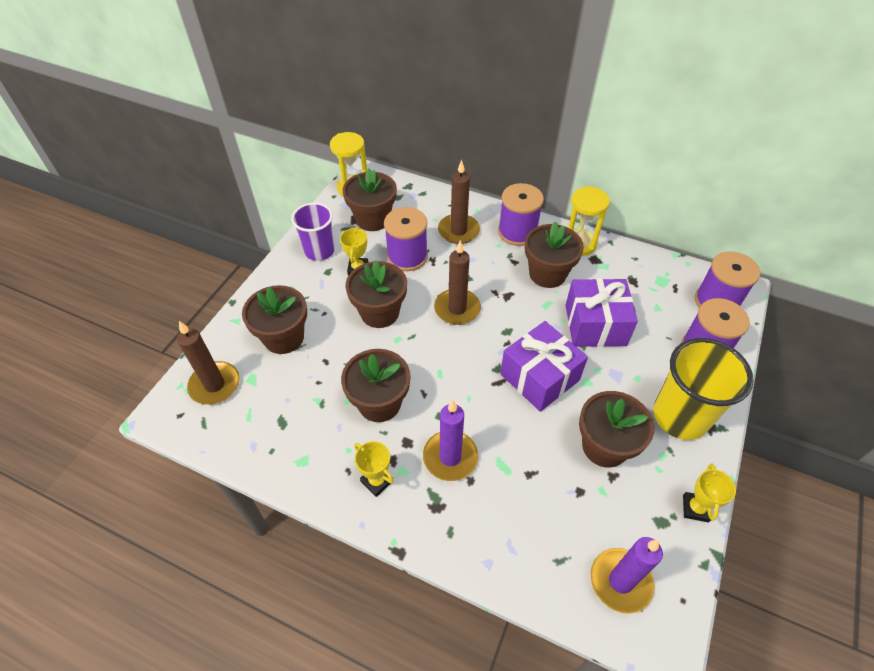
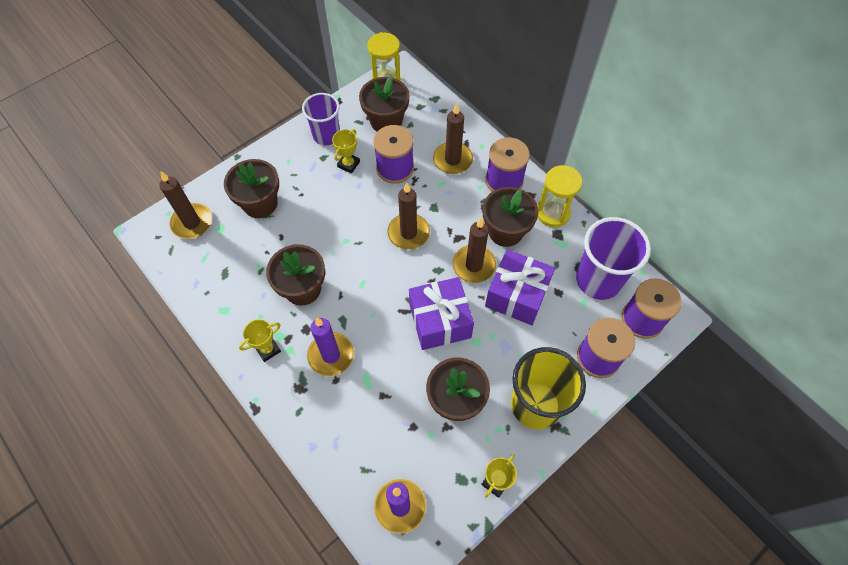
camera: 25 degrees right, 10 degrees up
(377, 481) = (268, 349): yellow trophy -> yellow trophy turned 75 degrees clockwise
(379, 312) = (344, 211): brown flower pot -> none
(538, 314) = (474, 265): none -> brown candle
(656, 284) = (598, 280): none -> purple cup

